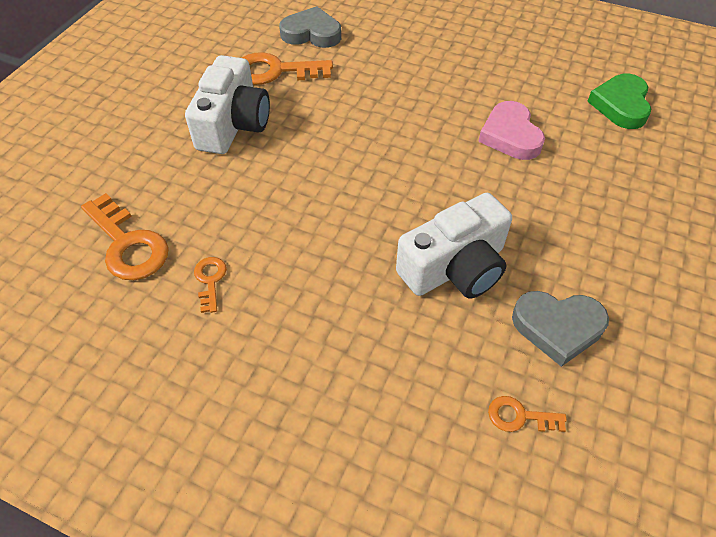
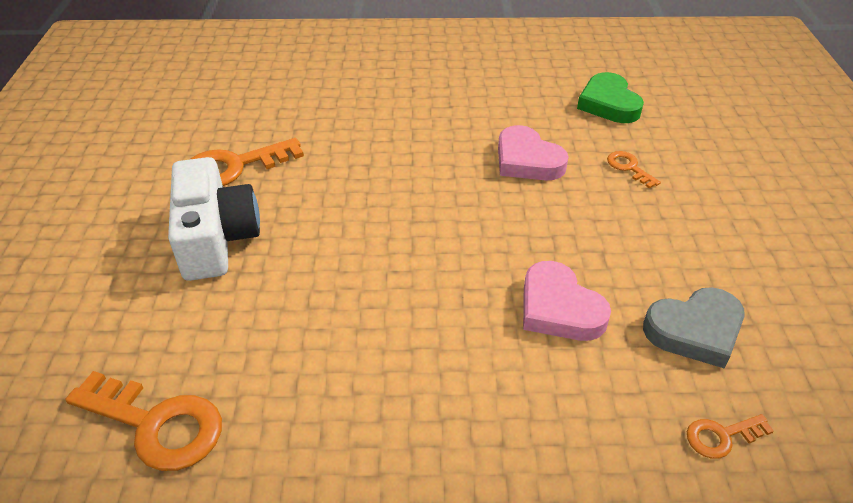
camera: 25 degrees left, 10 degrees down
(210, 280) = (292, 427): orange key -> orange key (629, 168)
(311, 33) = (253, 117): grey heart -> none
(455, 268) = (559, 308): white camera -> pink heart

